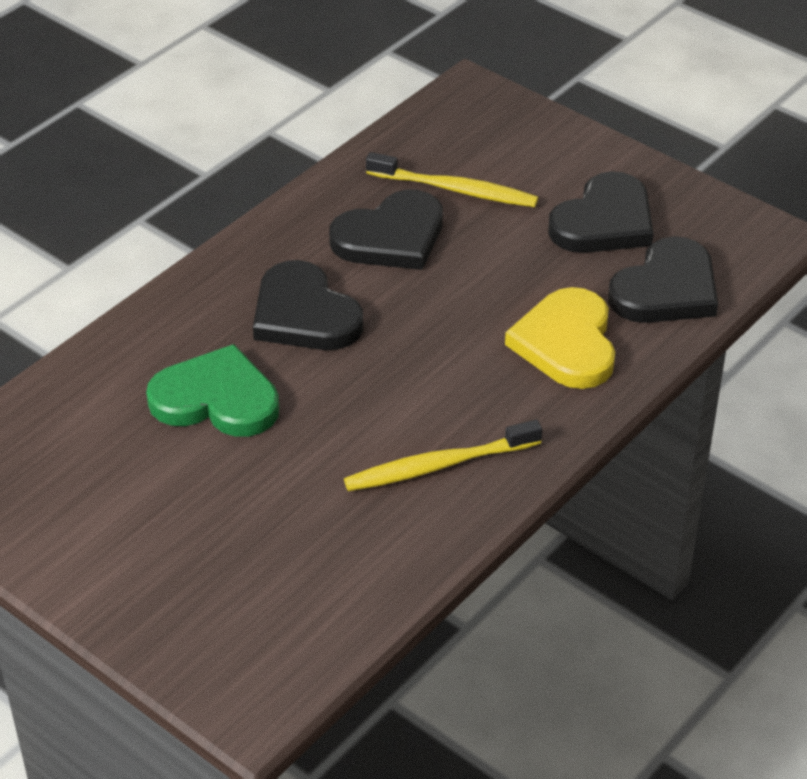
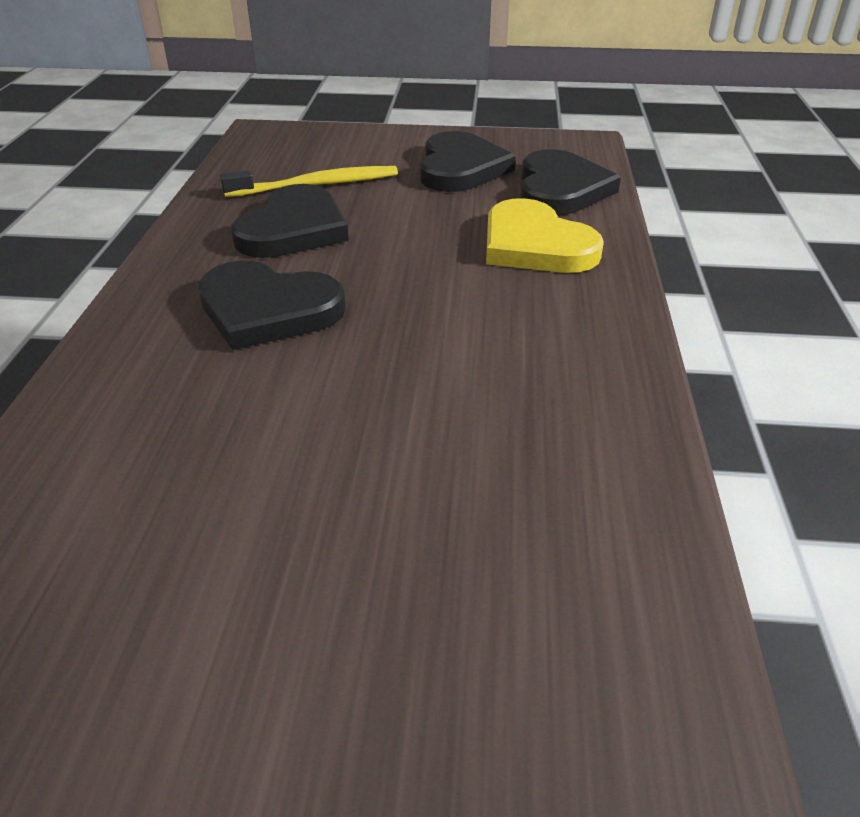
camera: 35 degrees left, 5 degrees down
(216, 399) = (241, 421): green heart -> none
(439, 465) = (550, 377): yellow toothbrush -> none

